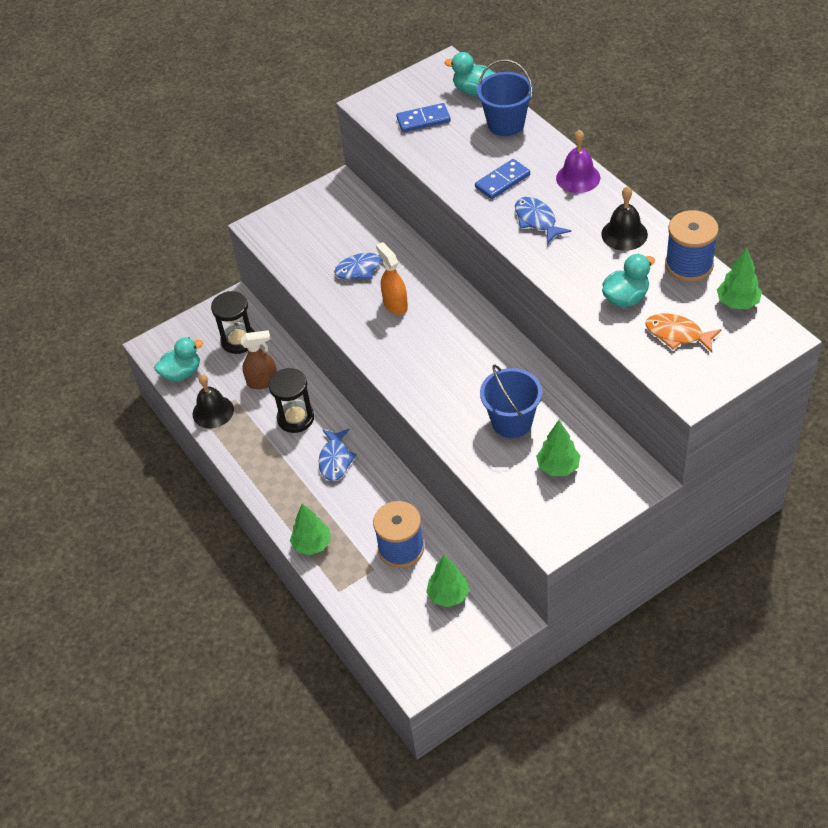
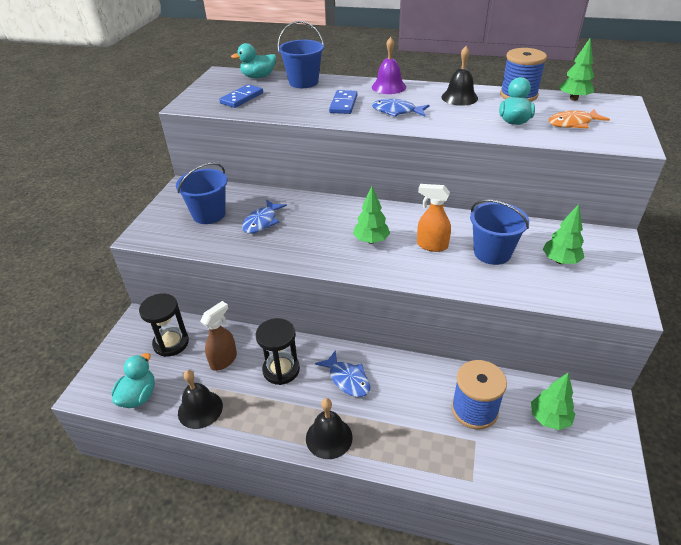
camera: 45 degrees left, 10 degrees down
(277, 493) = (329, 437): none -> black bell
(312, 544) = (405, 458): green tree -> green tree (371, 240)
(329, 233) = (209, 214): none -> blue bucket
(395, 304) = (315, 230): orange spray bottle -> orange spray bottle (431, 245)

